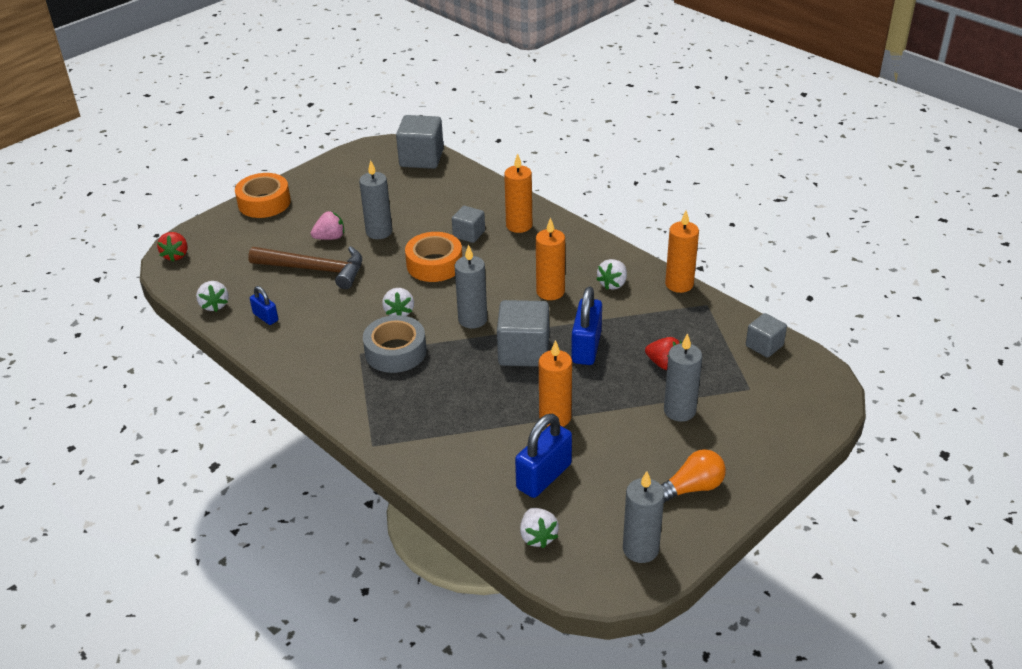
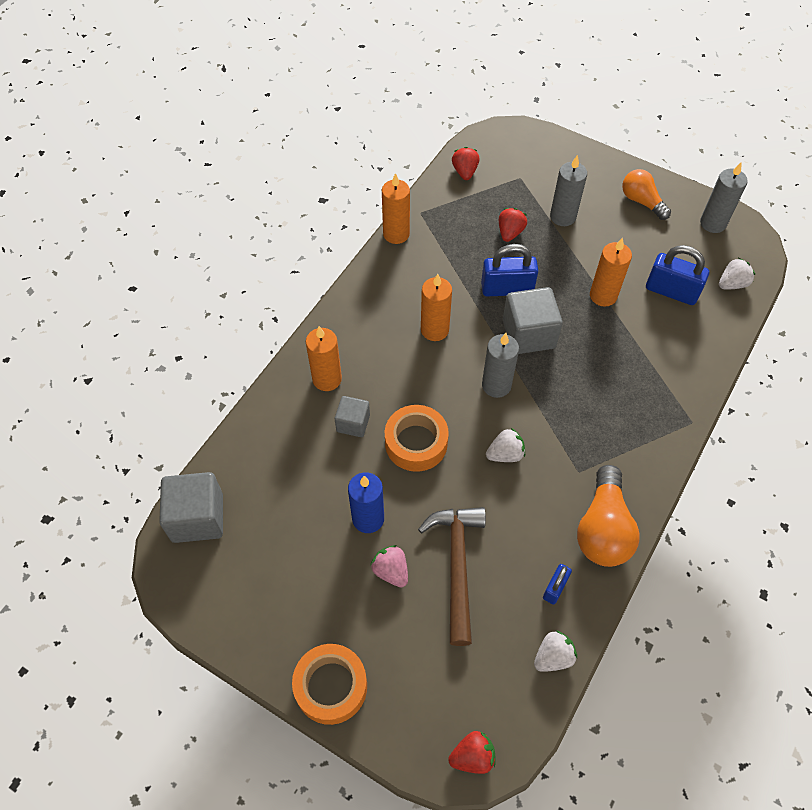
camera: 105 degrees left, 20 degrees up
(298, 355) = (603, 528): none -> orange light bulb
(379, 232) = (368, 518): grey candle -> blue candle
(395, 352) = (565, 439): grey tape -> none
(613, 284) = (408, 283): white strawberry -> none
(764, 346) = (465, 172): grey cube -> red strawberry

